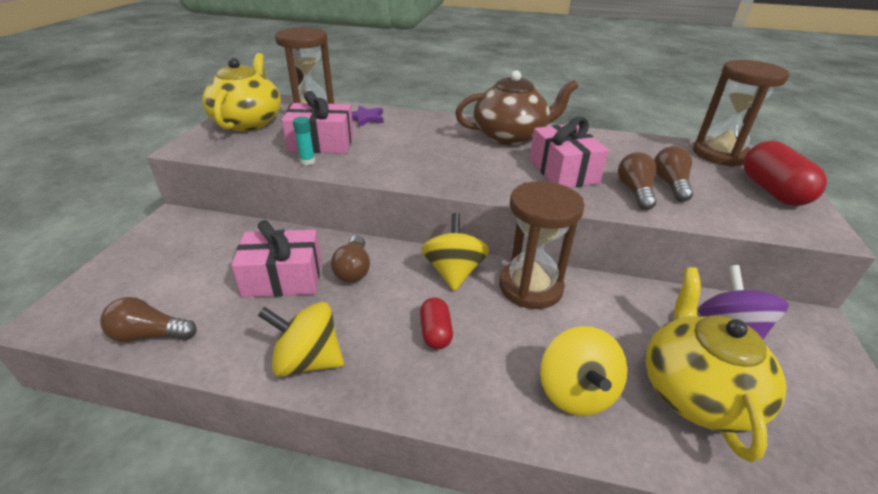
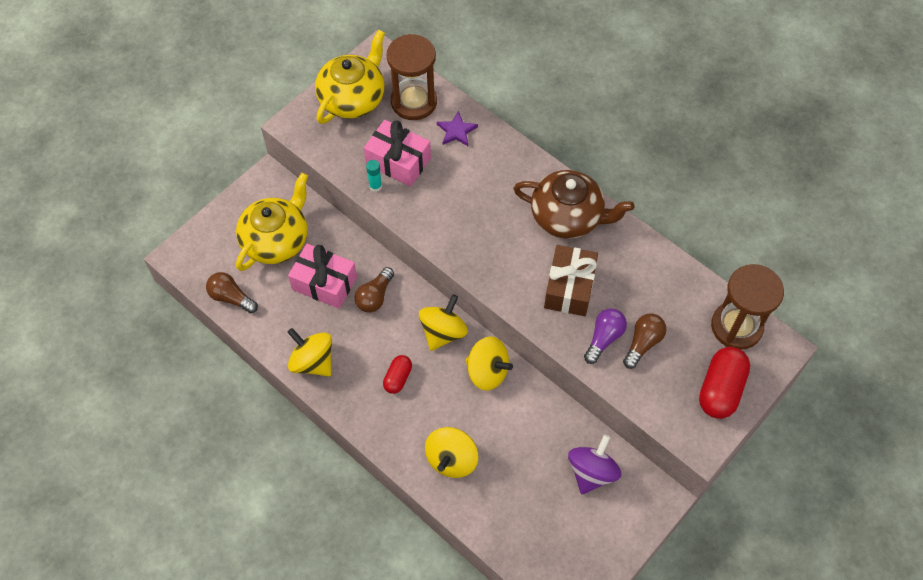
camera: 30 degrees right, 25 degrees up
(530, 287) = (487, 372): brown hourglass -> yellow spinning top
(563, 171) = (569, 288): pink gift -> brown gift
(635, 191) = (604, 338): brown light bulb -> purple light bulb
(696, 391) = (523, 495): yellow teapot -> yellow teapot (276, 240)

